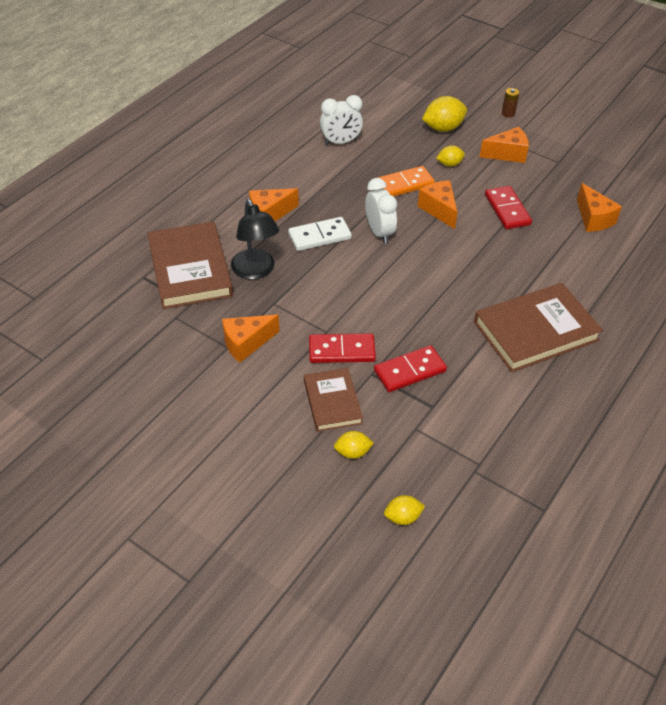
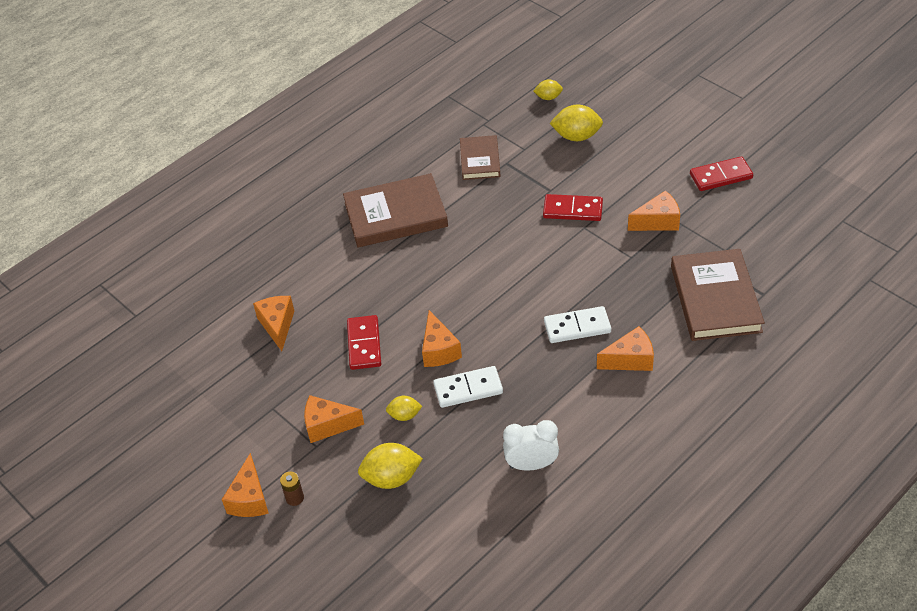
camera: 165 degrees left, 0 degrees up
(256, 271) = (647, 291): black lamp -> none
(332, 402) = (587, 171): brown book -> brown book (480, 160)
(352, 452) = (576, 136): yellow lemon -> yellow lemon, size x1.72
(379, 232) = (512, 326): white clock -> none
(404, 184) = (468, 389): orange domino -> white domino
(409, 371) = (517, 190): red domino -> red domino (721, 176)
(540, 111) = (250, 499): none -> orange cheese

